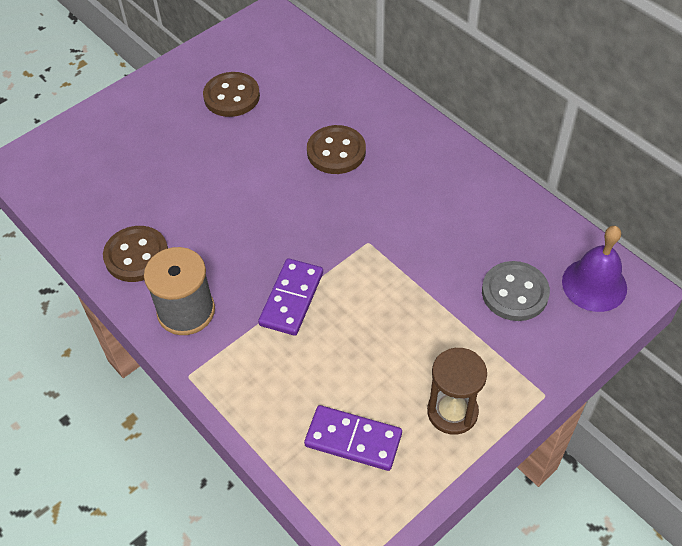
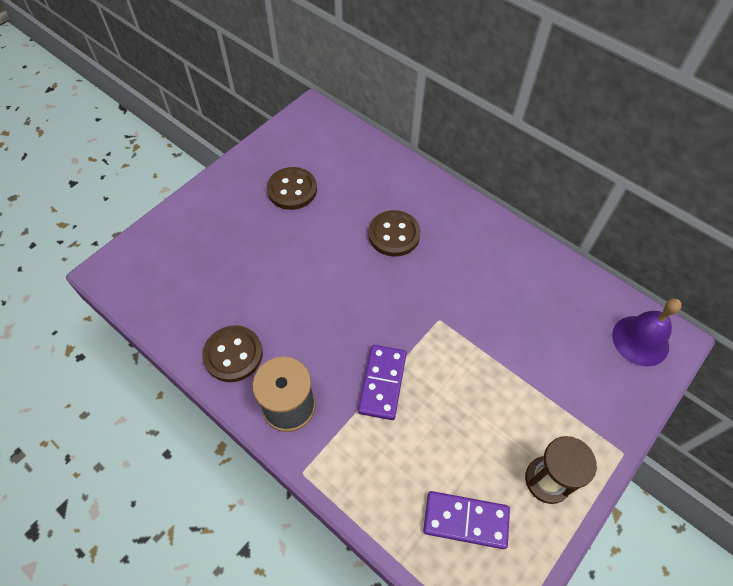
camera: 10 degrees left, 5 degrees up
(515, 293) = (575, 355): grey button -> none

